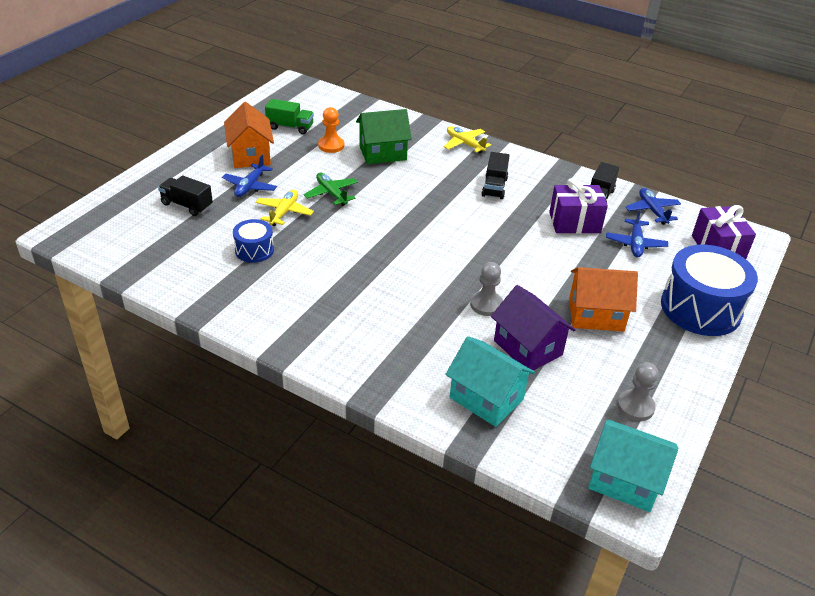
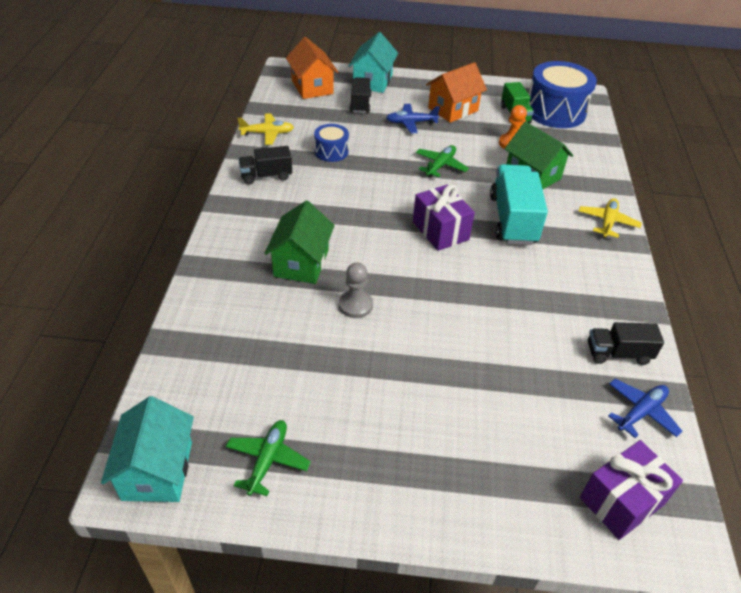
camera: 65 degrees right, 5 degrees up
(284, 212) = (392, 150): yellow plane -> yellow plane (267, 133)
(412, 321) = (301, 263): none -> green house
(432, 185) = (513, 220): none -> turquoise truck
(486, 398) = (225, 338): turquoise house -> turquoise house (372, 81)
(494, 187) = (552, 263): black truck -> black truck (266, 176)
(528, 348) = (311, 351): purple house -> none
(574, 222) = (548, 342): purple gift -> purple gift (440, 231)
(596, 315) = (397, 395): orange house -> orange house (312, 87)
(635, 243) = (555, 407): blue plane -> none
(635, 406) = (268, 460): grey pawn -> green plane
(700, 308) = (478, 499): blue drum -> blue drum (555, 111)

